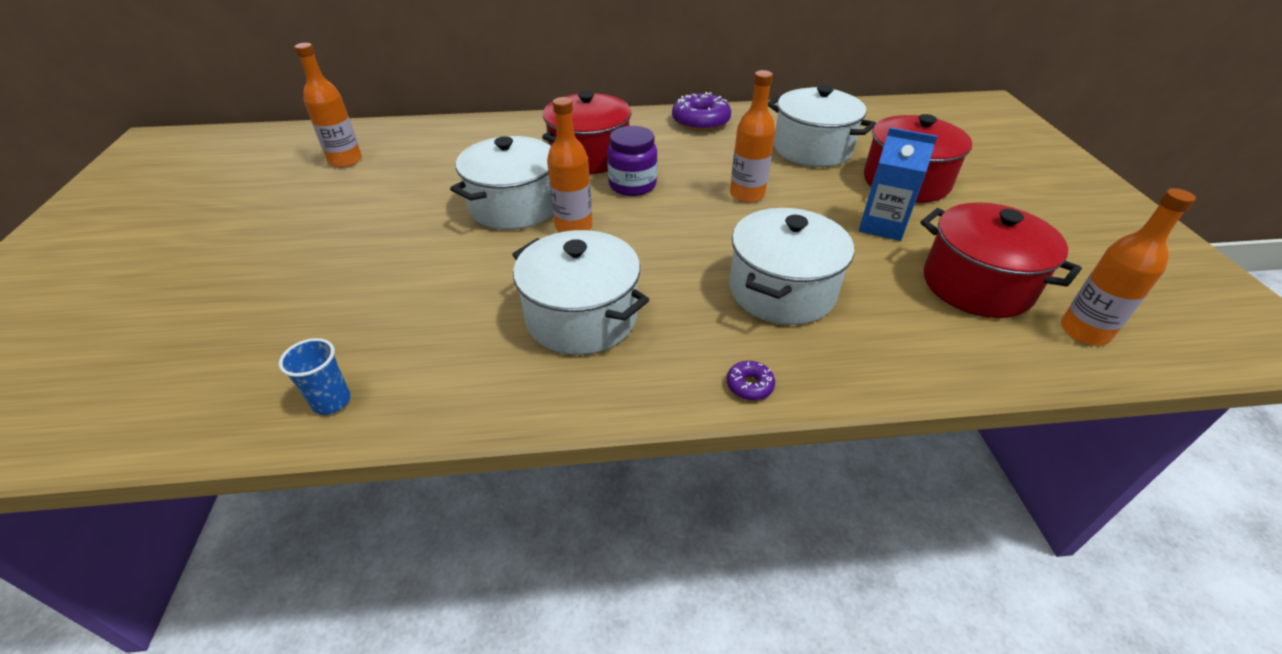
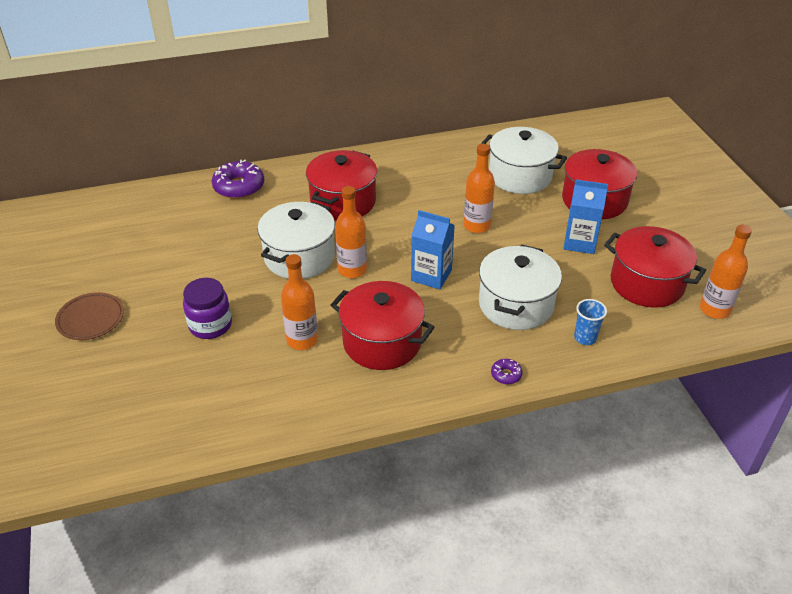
camera: 10 degrees left, 0 degrees up
(231, 246) = (90, 319): none -> brown plate
(332, 402) = (235, 423): blue cup -> blue cup (585, 338)
(345, 160) = (139, 228): orange bottle -> orange bottle (302, 340)
(581, 317) = (382, 342): white pot -> red pot
(632, 185) = (386, 227): purple jar -> purple jar (210, 325)
(673, 243) = (431, 275): none -> blue carton
(700, 121) = (425, 156): purple donut -> purple donut (239, 187)

